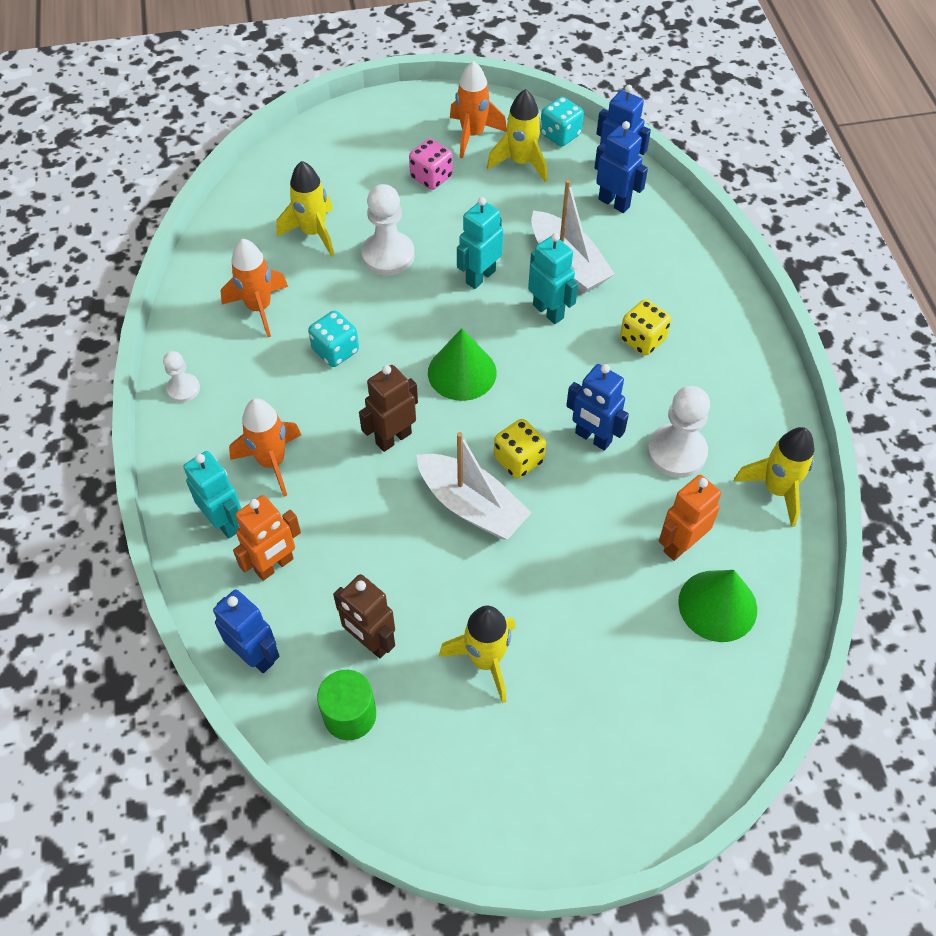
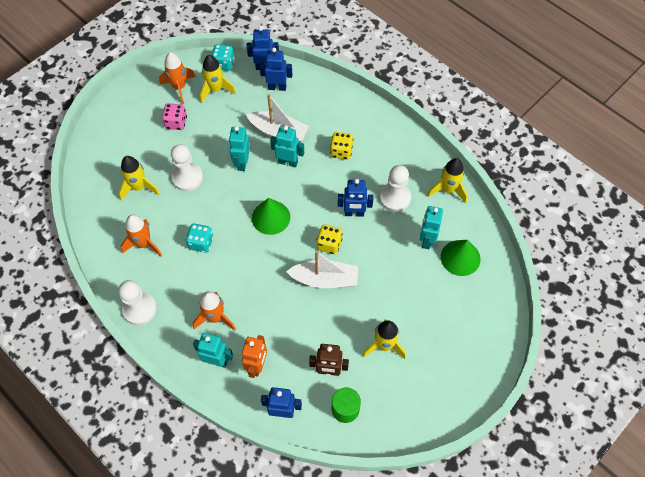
camera: 35 degrees left, 5 degrees up
(183, 389) = (139, 309): white pawn -> white pawn, size x1.75
(393, 438) = (264, 269): brown robot -> none
(680, 544) = (426, 240): orange robot -> turquoise robot

